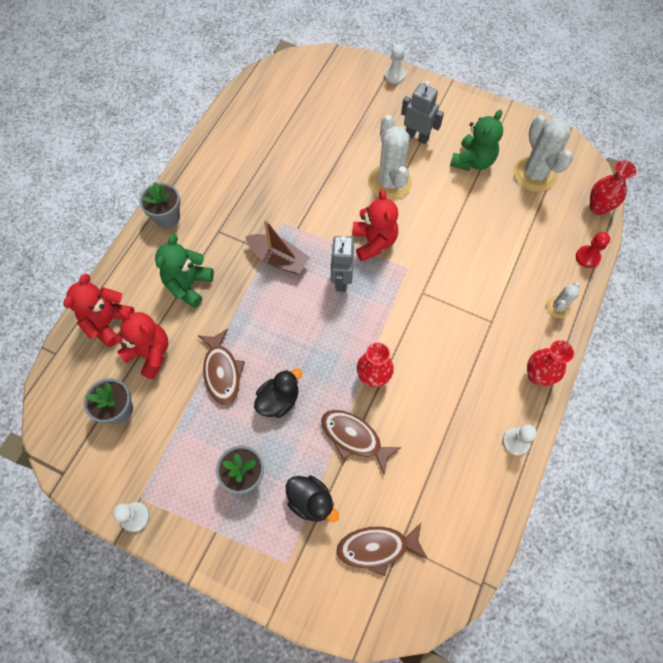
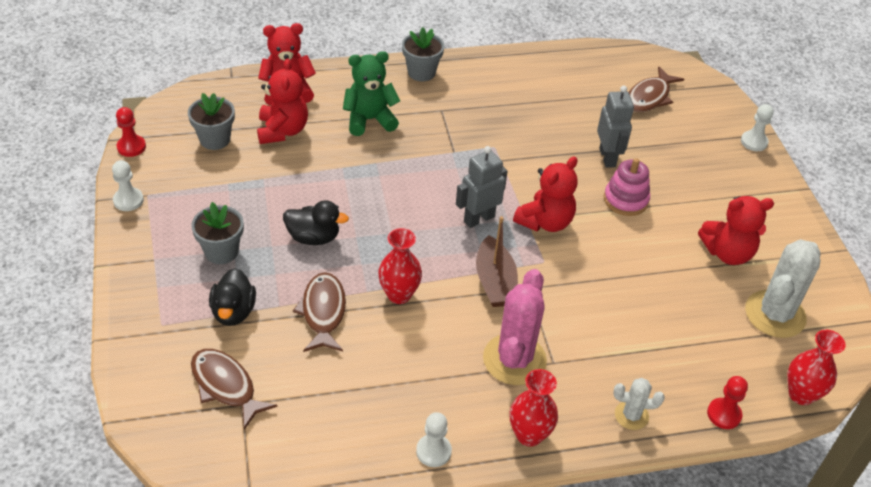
camera: 50 degrees right, 20 degrees down
(73, 480) = (131, 147): none -> red pawn
(222, 371) = (307, 185): brown fish -> brown fish (649, 97)
(278, 259) = (455, 163): brown boat -> brown boat (495, 282)
(389, 182) = (625, 200): white cactus -> pink stacking toy
(417, 136) = (703, 194): grey robot -> grey robot (607, 157)
(472, 161) = (727, 253): green teddy bear -> red teddy bear
(475, 343) = (514, 359): none -> pink cactus

